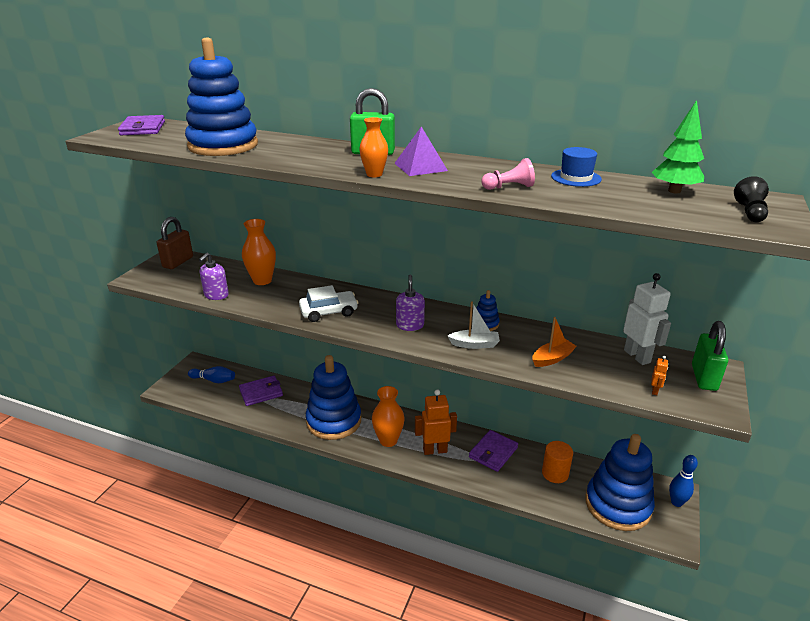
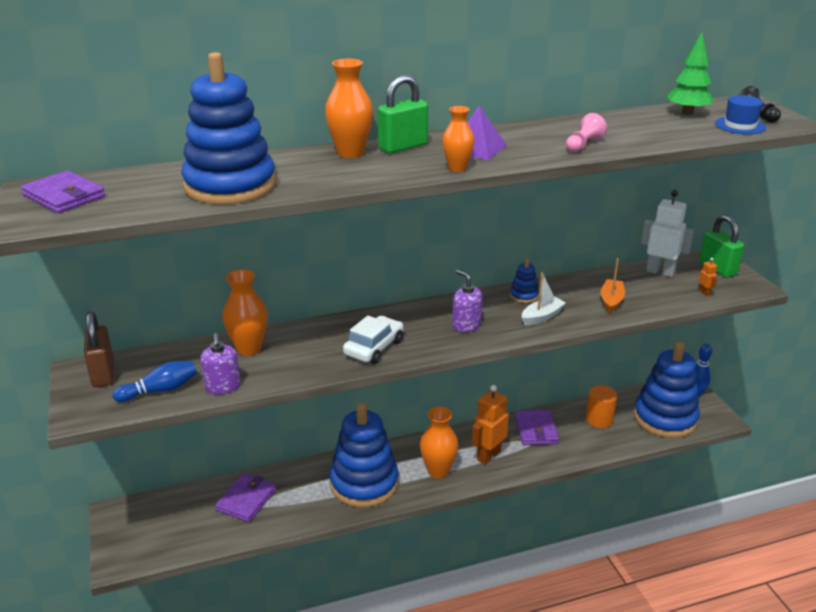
camera: 40 degrees left, 0 degrees up
(214, 380) = (169, 518): blue bowling pin -> blue bowling pin (160, 390)
(332, 147) = (350, 153): none -> orange vase
(576, 178) = (608, 121): blue hat -> blue hat (740, 125)

